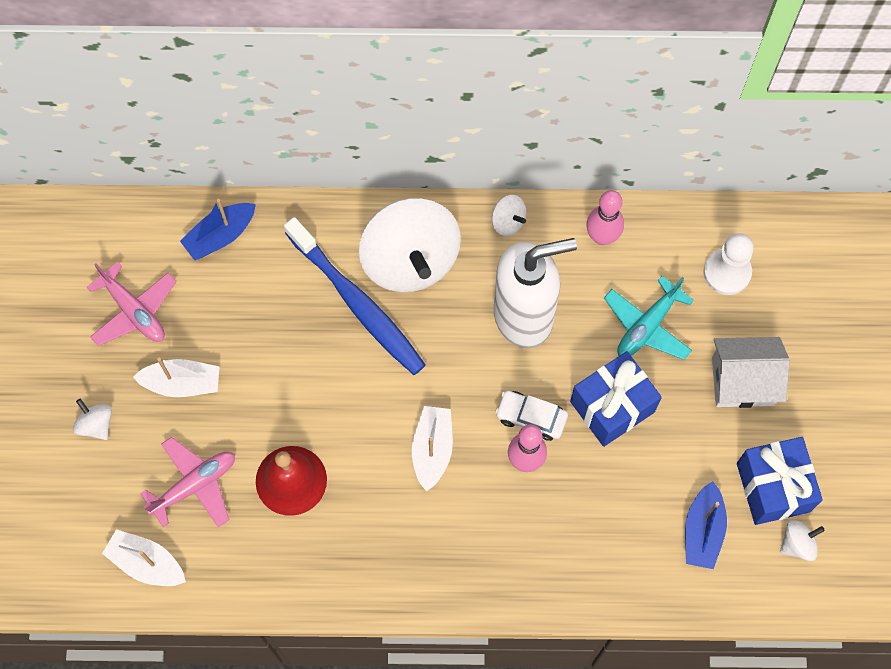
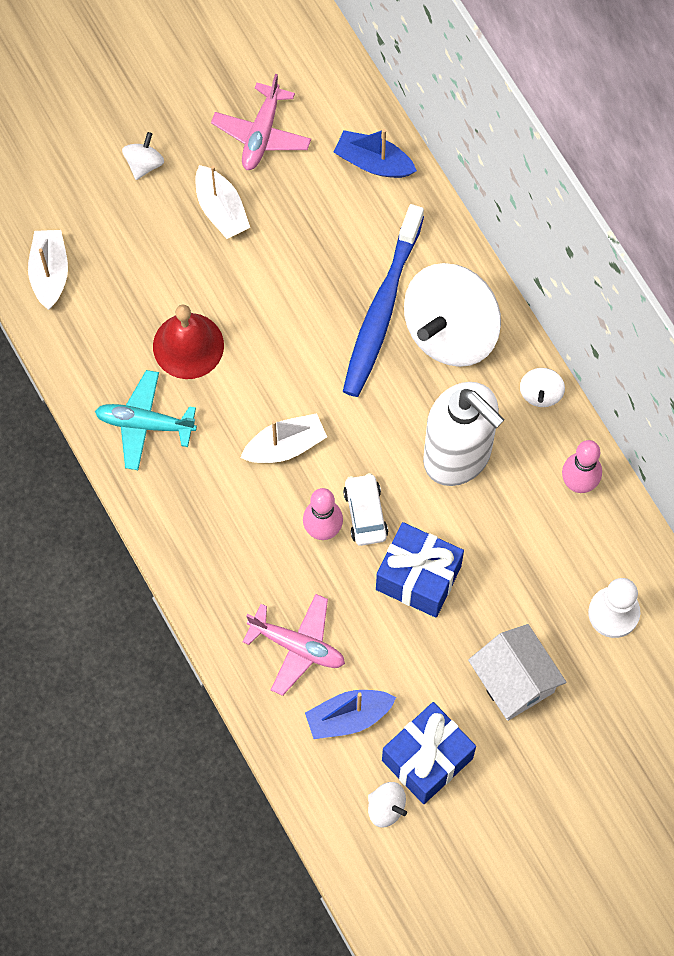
camera: 60 degrees right, 0 degrees up
(194, 485) = (138, 271): pink plane -> pink plane (297, 646)
(647, 326) = (515, 568): turquoise plane -> turquoise plane (145, 424)

